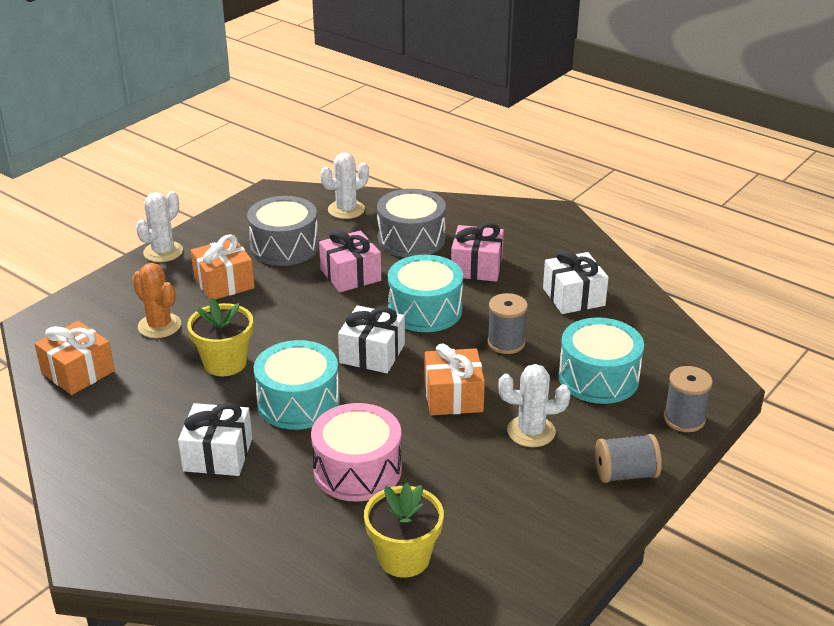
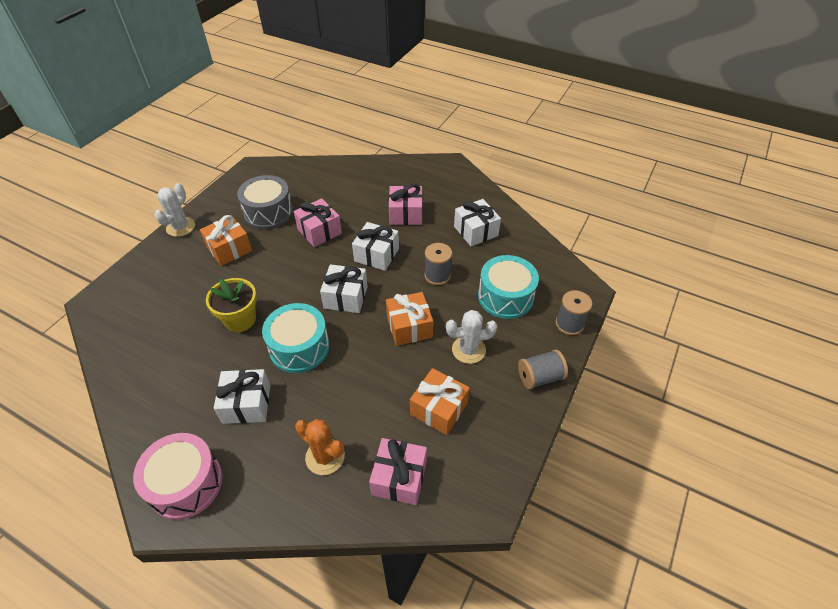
camera: 10 degrees left, 15 degrees up
(78, 372) = (129, 343): orange gift -> orange gift (439, 409)
(159, 326) = (186, 293): orange cactus -> orange cactus (325, 457)
(346, 210) = (307, 176): white cactus -> none
(357, 470) = (352, 402): pink drum -> pink drum (186, 483)
(404, 558) = (399, 478): yellow flower pot -> pink gift
(411, 239) = (357, 196): grey drum -> none
(425, 310) = (376, 255): turquoise drum -> white gift

